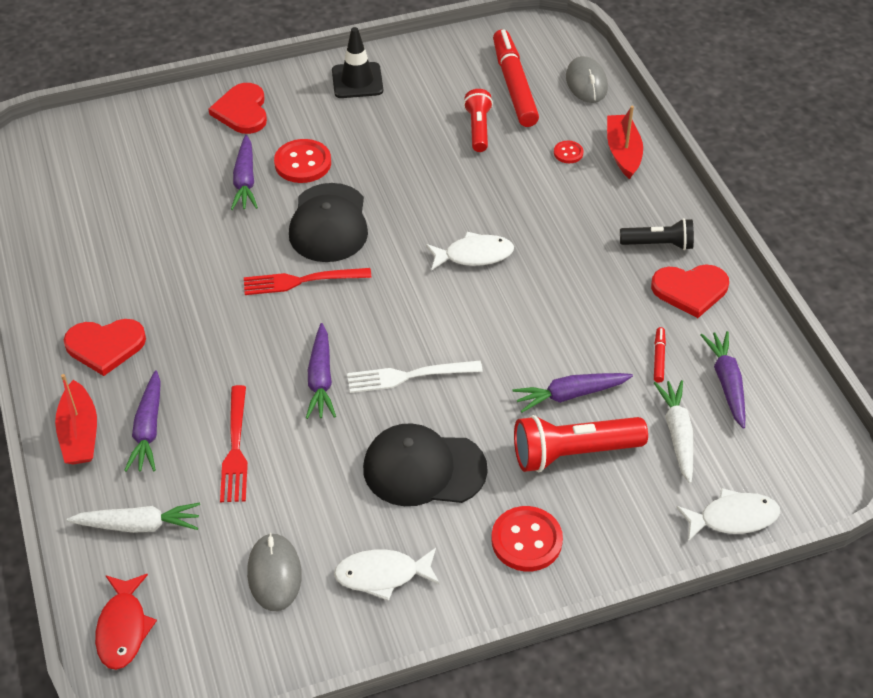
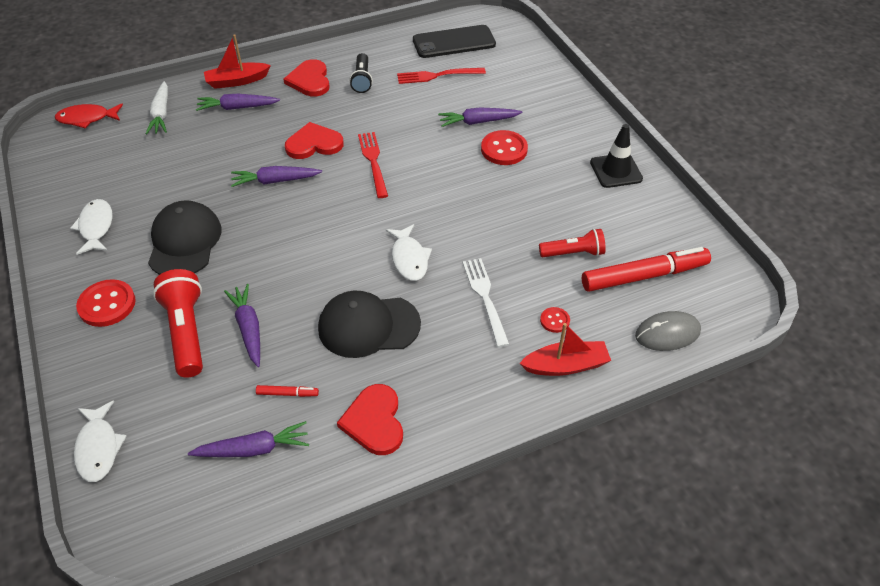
camera: 85 degrees right, 0 degrees up
(63, 190) = (454, 42): none -> black phone
(235, 448) = (216, 147): red fork -> red fork (437, 76)
(242, 111) = (557, 111): red heart -> red heart (314, 144)
(274, 574) = (110, 176): grey mouse -> none
(329, 223) = (437, 170): black cap -> black cap (368, 326)
(409, 376) = (275, 227): white fork -> white fork (485, 298)
(659, 244) = (436, 395): black flashlight -> black flashlight (362, 80)
(677, 434) = (197, 407): white carrot -> none

